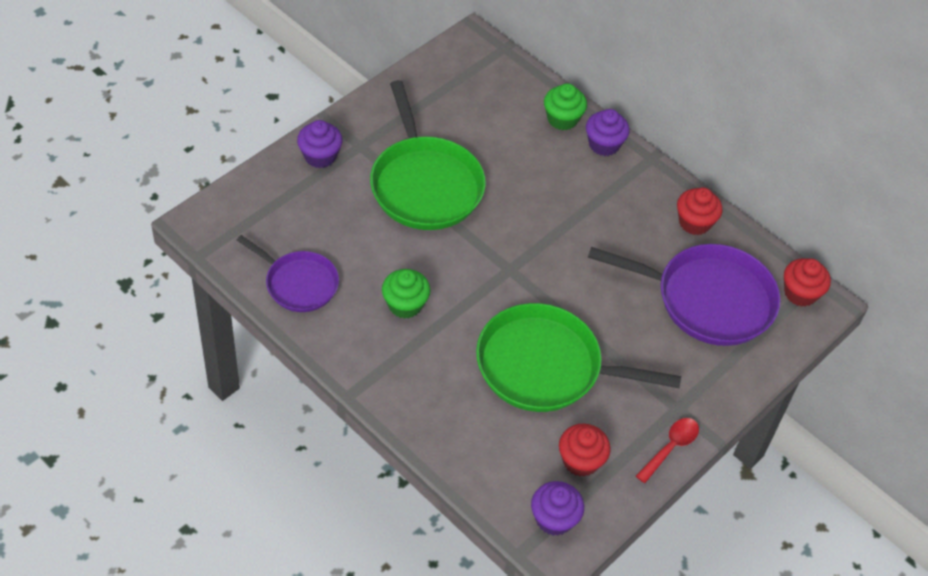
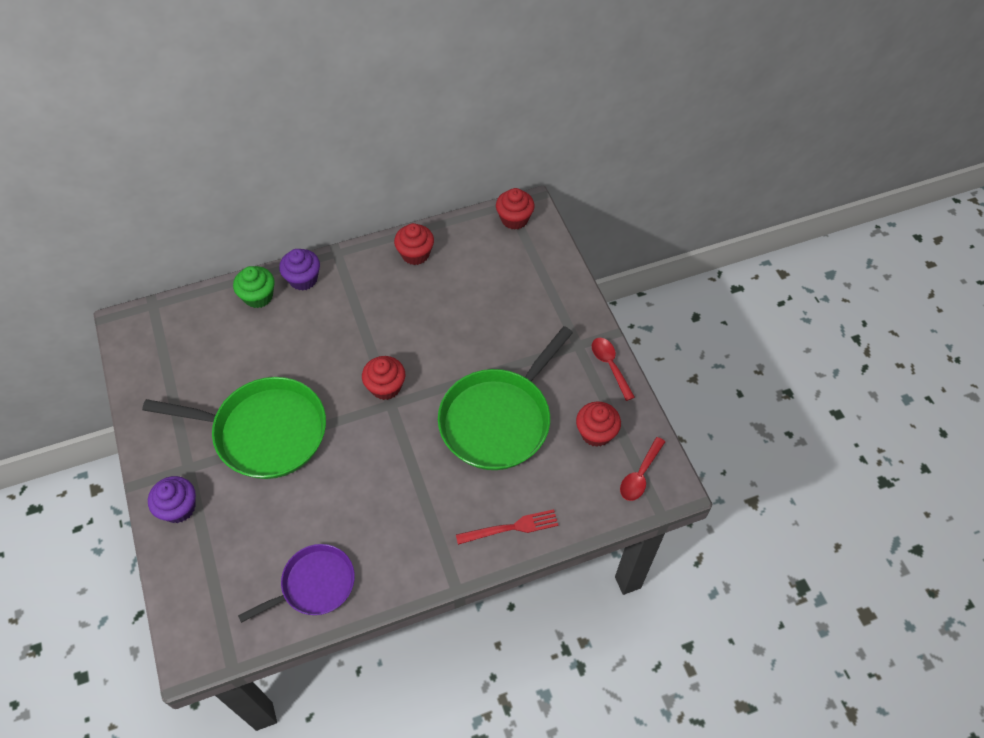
camera: 60 degrees left, 5 degrees up
(405, 304) = (384, 502): green cupcake -> none
(433, 420) = (511, 528): none -> red fork
(526, 258) = (385, 387): none -> red cupcake
(554, 519) = (640, 475): purple cupcake -> red spoon
(708, 299) = (491, 279): purple pan -> none

